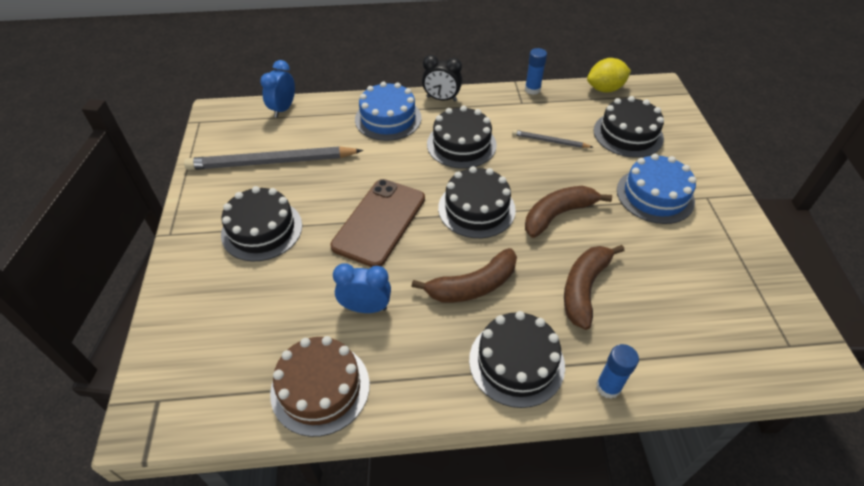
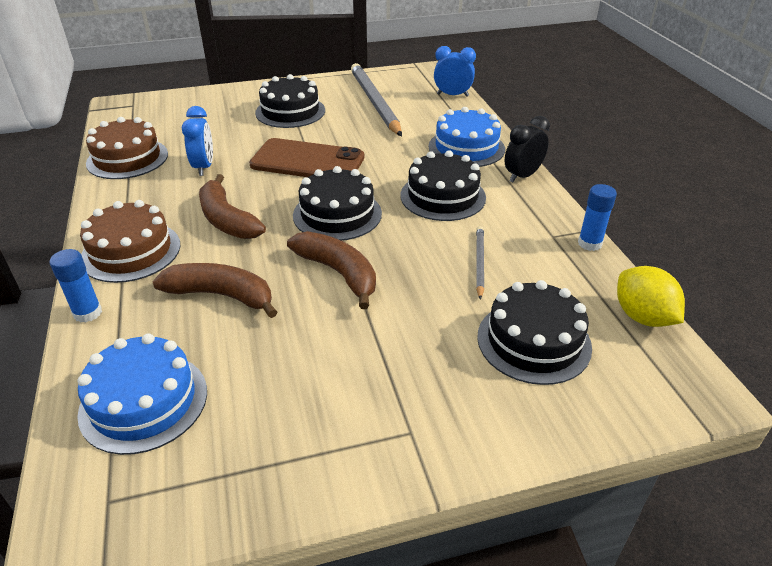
camera: 80 degrees right, 10 degrees down
(441, 99) = (522, 176): black clock -> black clock turned 45 degrees clockwise
(516, 362) = (131, 251): black cake -> brown cake
(655, 195) = (397, 366): blue cake -> blue cake (144, 402)

